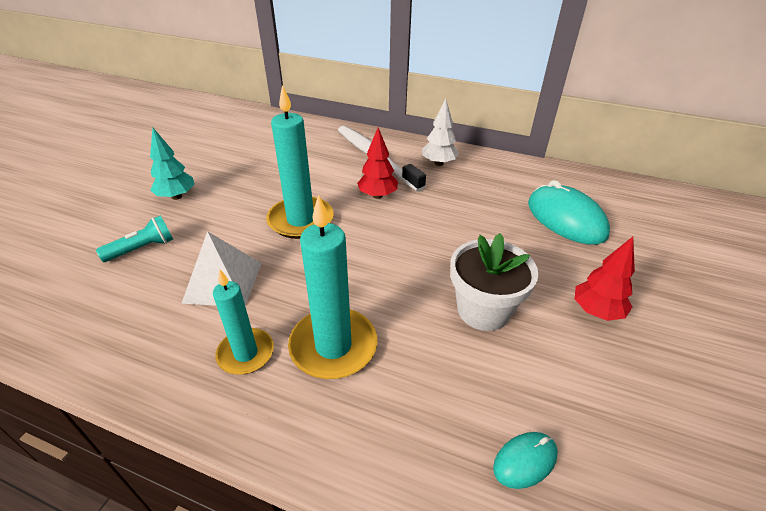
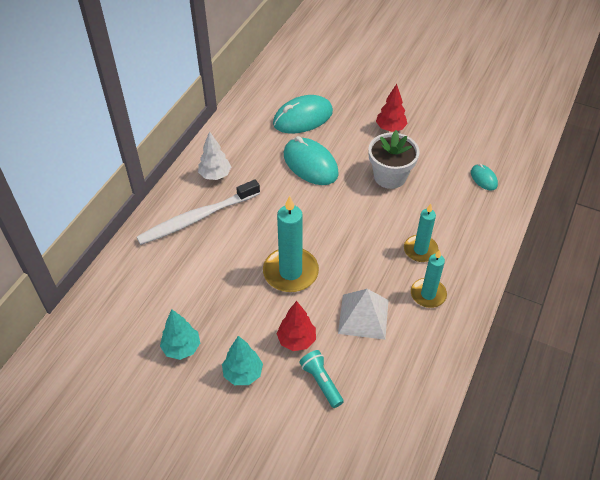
camera: 85 degrees left, 10 degrees up
(218, 162) = (182, 348): none -> turquoise tree
(333, 346) = (420, 250): turquoise candle -> turquoise candle, size x0.63
(377, 195) = (260, 220): red tree -> red tree (296, 340)
(480, 229) = (310, 164): none -> turquoise mouse

